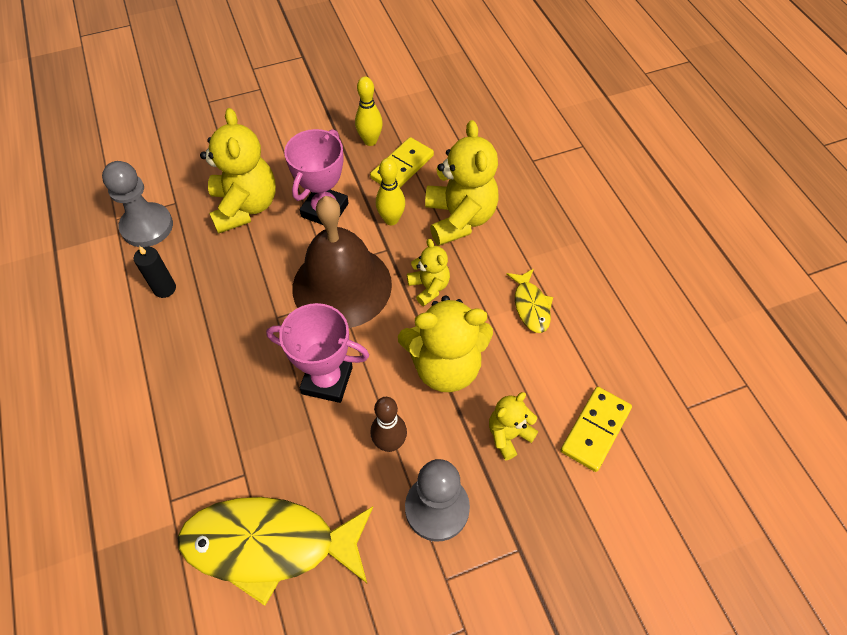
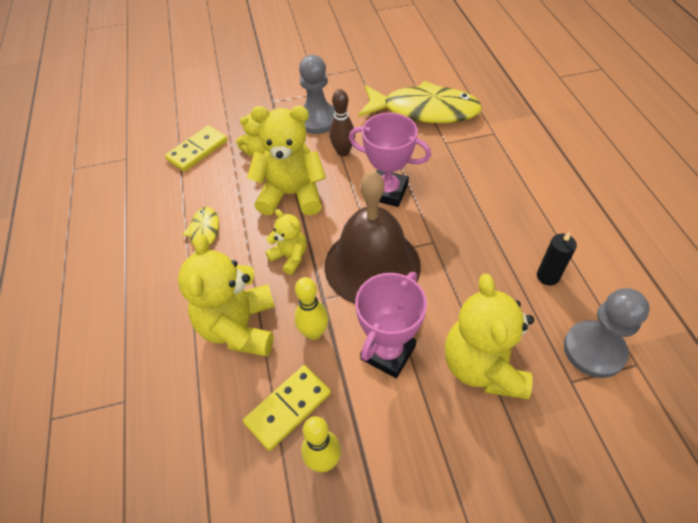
camera: 170 degrees left, 5 degrees down
(429, 287) = (290, 257): yellow teddy bear -> yellow teddy bear turned 150 degrees clockwise

